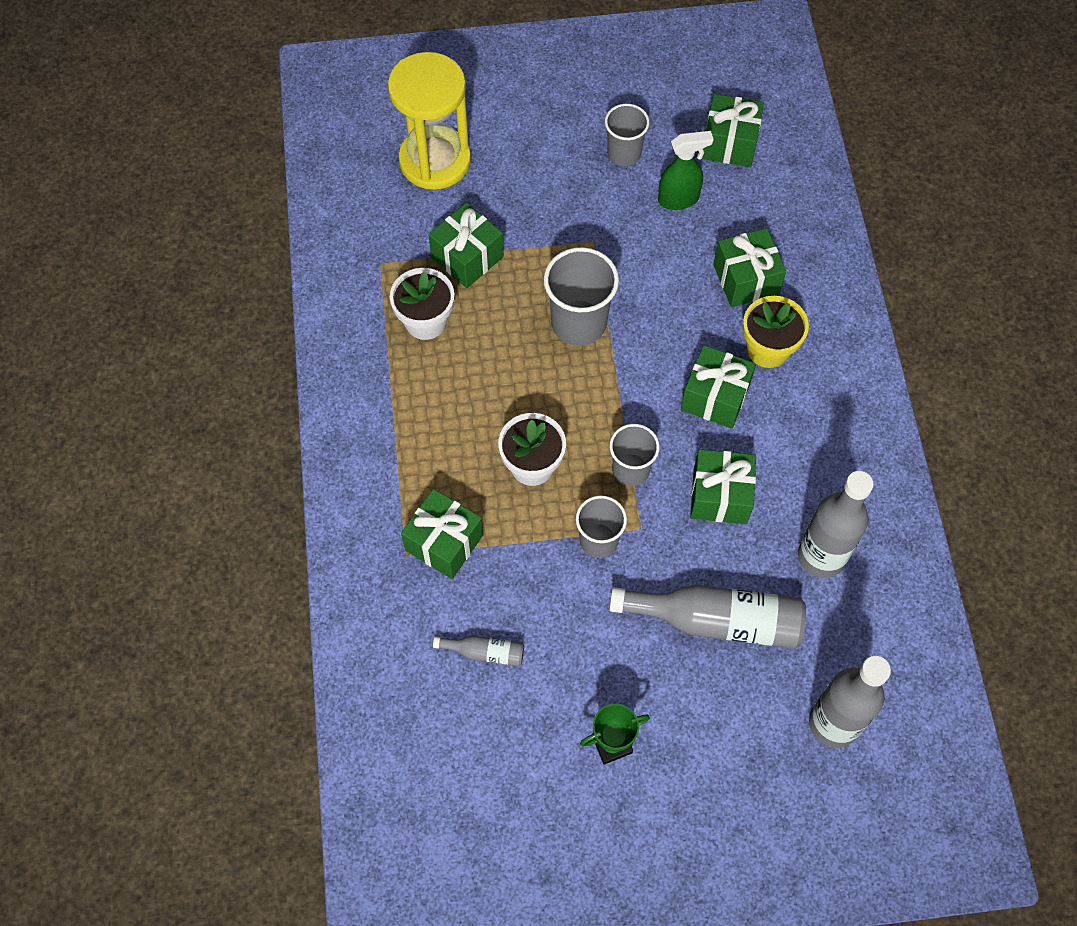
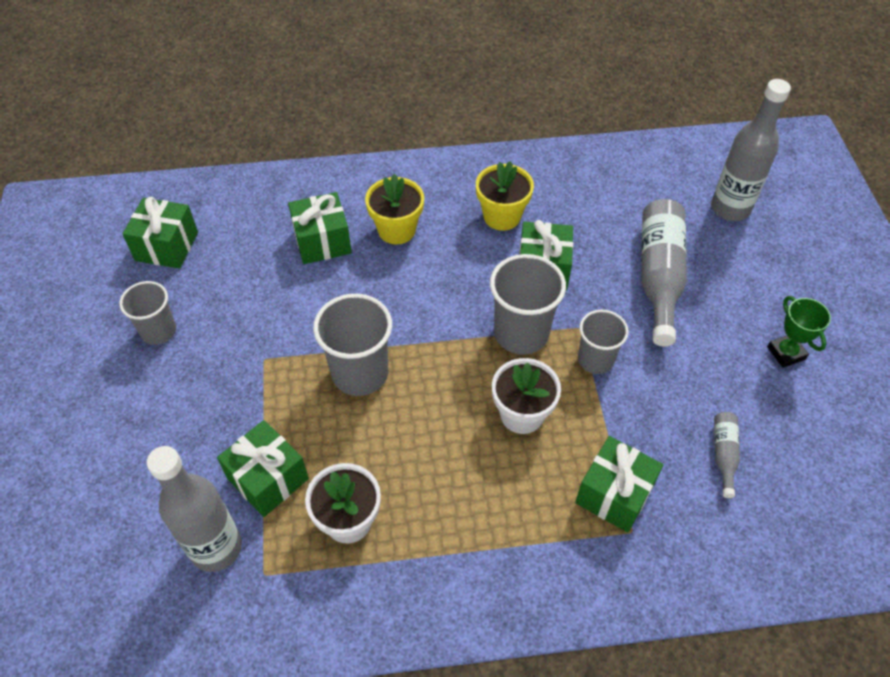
camera: 90 degrees left, 10 degrees down
(435, 160) = (126, 517): yellow hourglass -> none
(631, 469) = (521, 333): grey cup -> grey cup, size x1.55
(679, 199) = (225, 287): green spray bottle -> none
(715, 397) = (445, 268): green gift -> none
(797, 456) = (502, 216): none -> yellow flower pot
(821, 556) = (591, 207): grey bottle -> grey bottle (216, 548)

